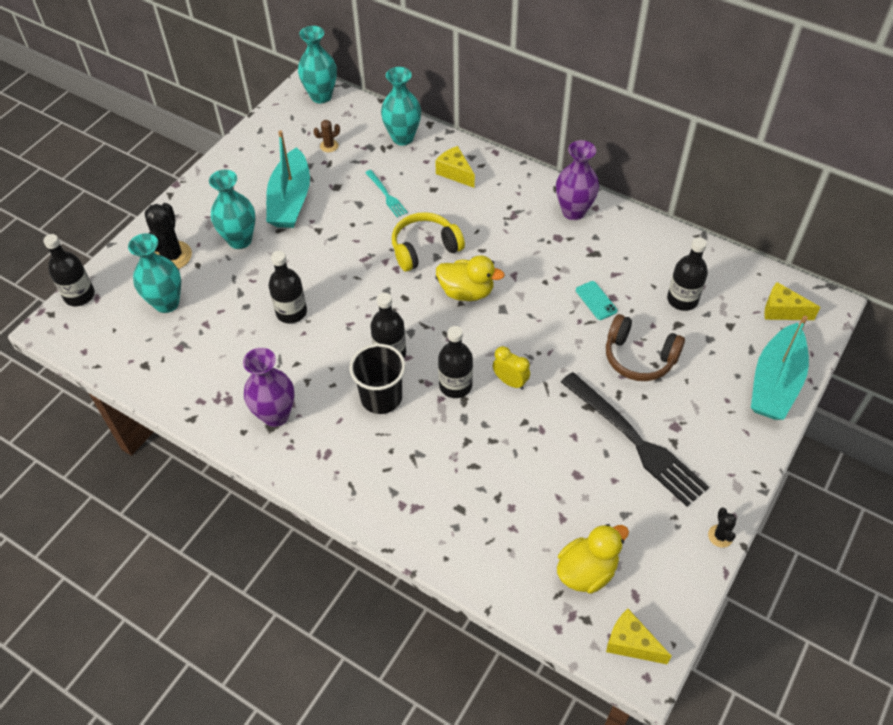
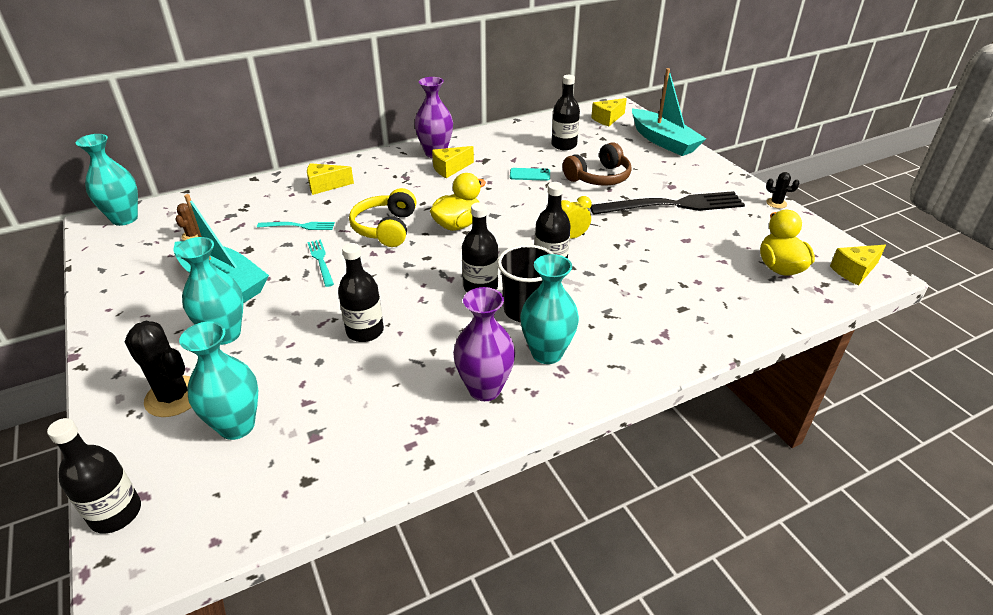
camera: 60 degrees left, 15 degrees down
(352, 237) = (321, 261): none -> turquoise fork
(402, 138) = (247, 195): turquoise vase -> turquoise vase (547, 353)
(555, 237) = (450, 169): none -> yellow cheese

